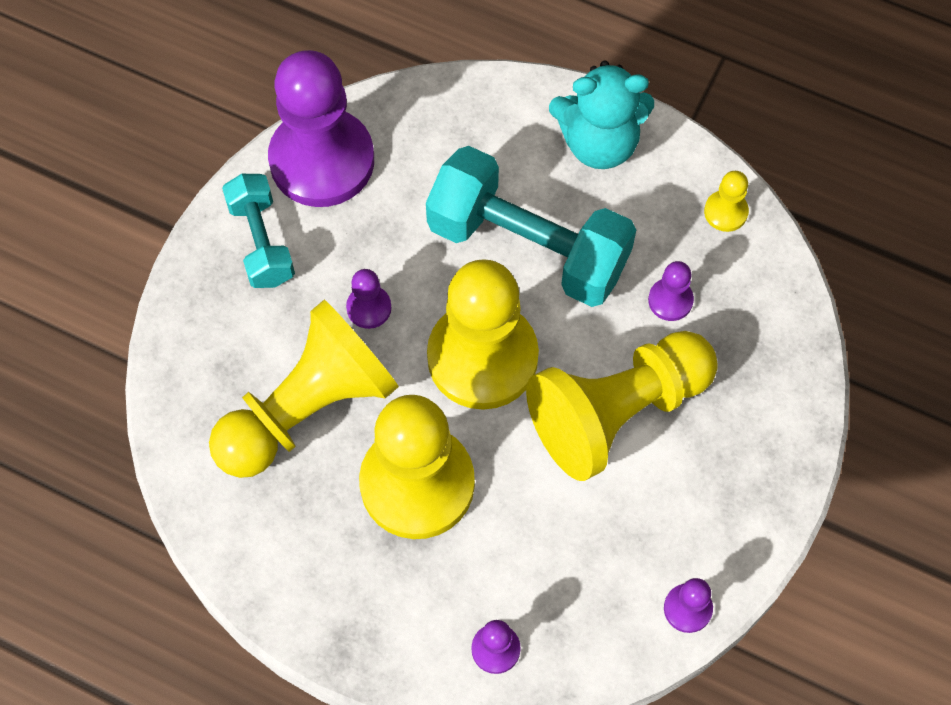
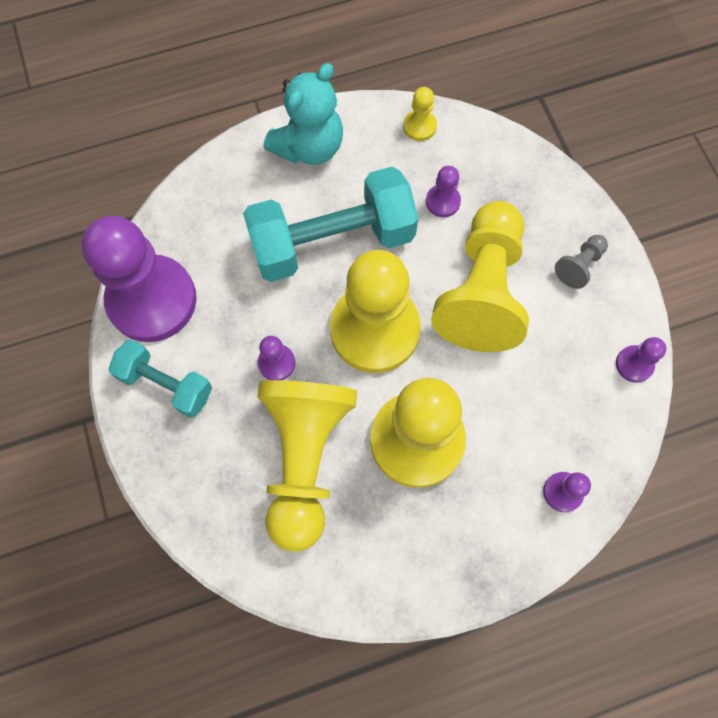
camera: 45 degrees left, 5 degrees up
(737, 474) = (579, 266): none -> grey pawn

